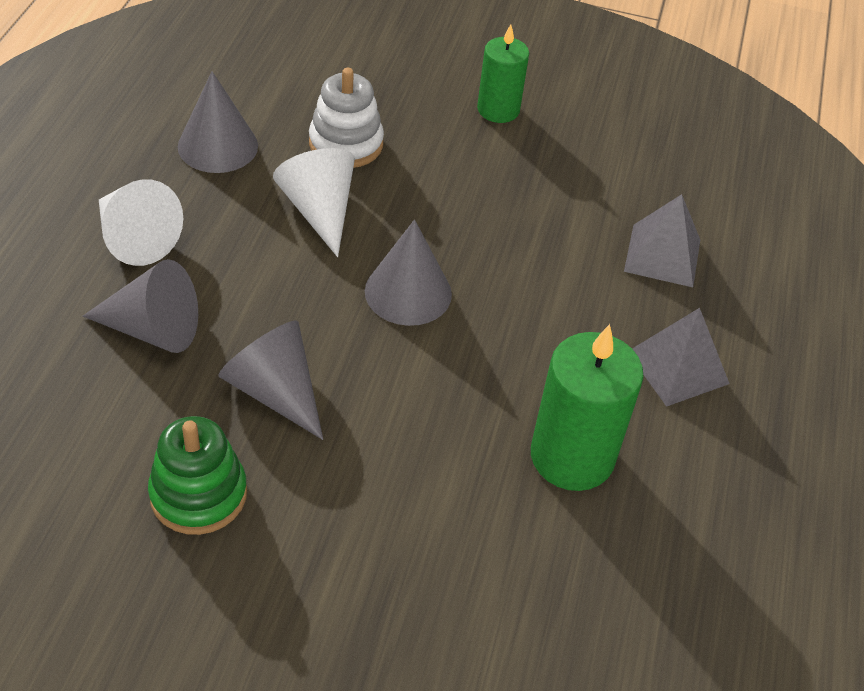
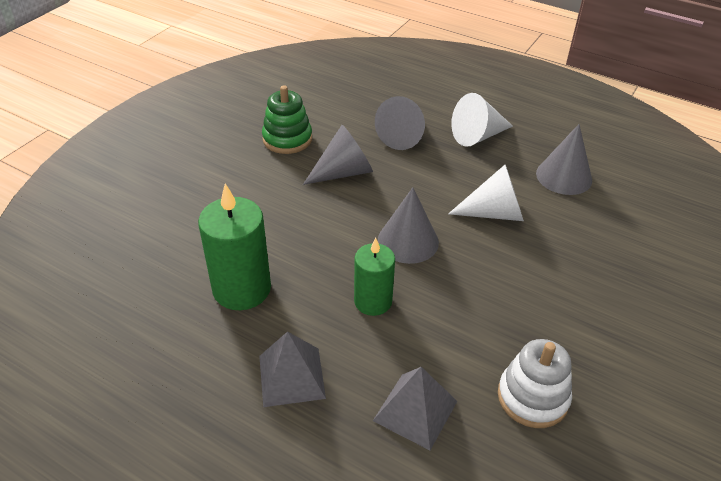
camera: 110 degrees right, 5 degrees down
(346, 144) = (567, 238): white stacking toy -> white stacking toy (532, 397)
(498, 109) = (618, 343): green candle -> green candle (373, 301)

